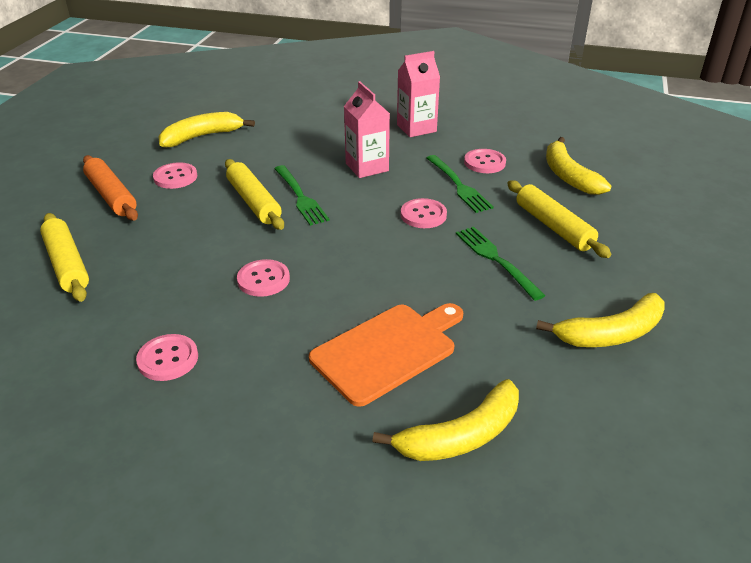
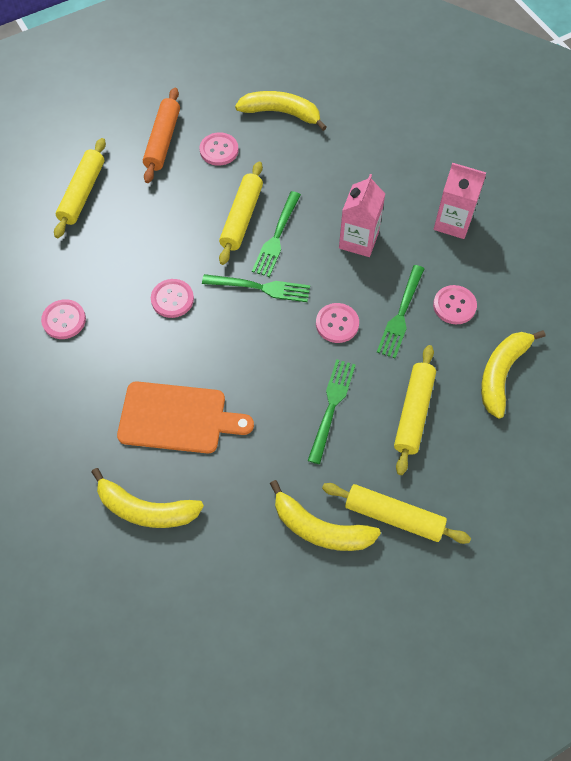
camera: 45 degrees right, 25 degrees up
(331, 230) = (260, 287): none -> green fork
(641, 288) = (394, 516): none -> yellow rolling pin

